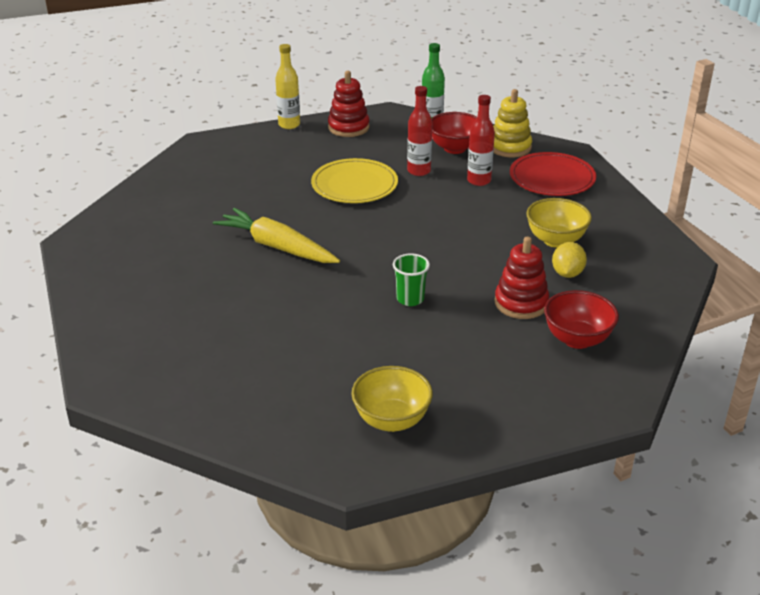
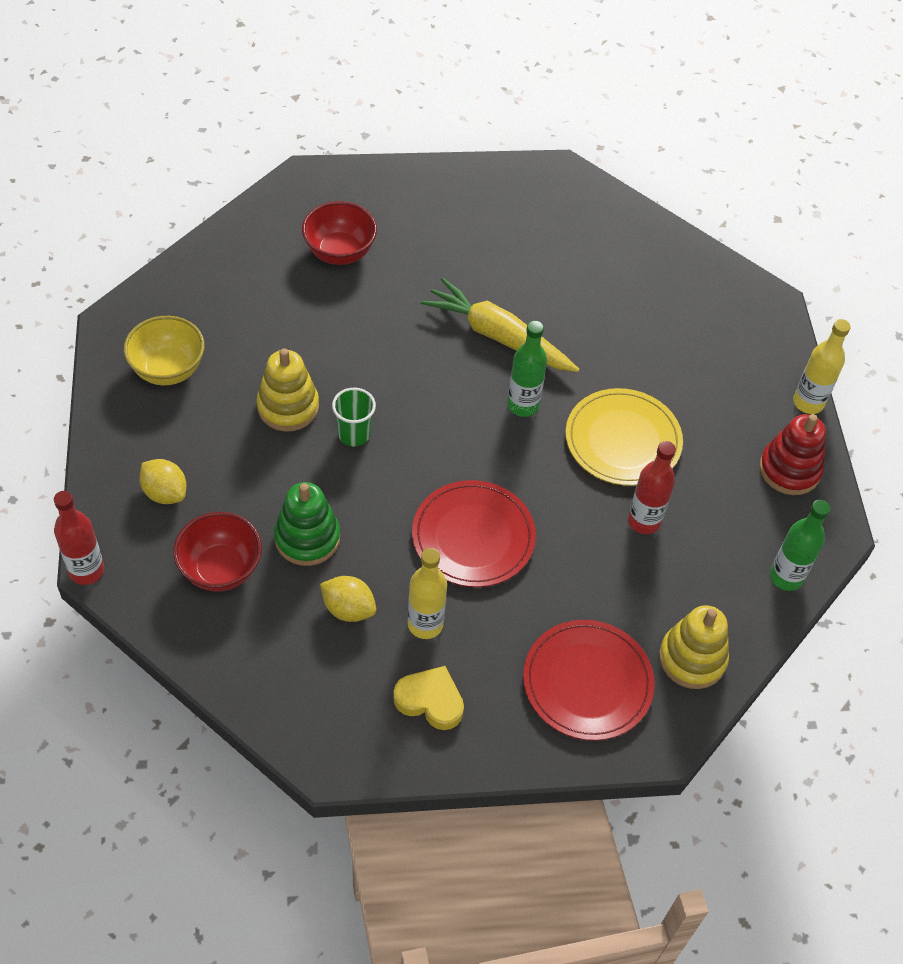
camera: 100 degrees right, 20 degrees up
(277, 247) = (498, 336): yellow carrot -> yellow carrot turned 105 degrees counterclockwise
(342, 227) = (523, 405): none -> green bottle
(399, 338) = (288, 407): none -> yellow stacking toy
(455, 148) = (702, 584): red bowl -> red bowl (340, 252)
(472, 232) = (473, 536): none -> red plate
(479, 181) = (601, 585): red bottle -> red bottle (86, 571)
(521, 303) = (307, 538): red stacking toy -> green stacking toy
(526, 387) = (165, 493): none -> yellow lemon
(555, 240) = (425, 624): yellow bowl -> yellow bottle
(610, 230) = (430, 700): none -> yellow heart

